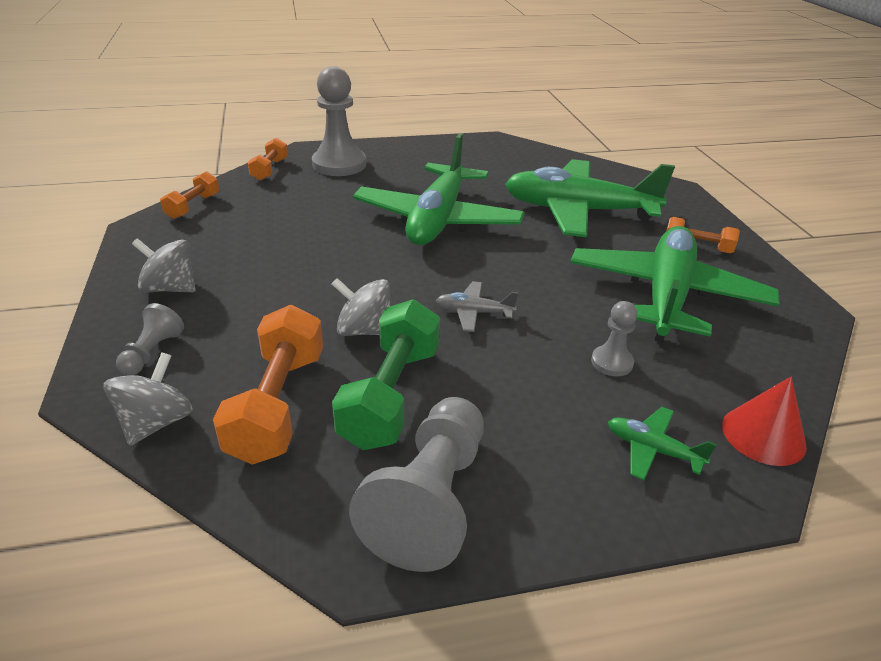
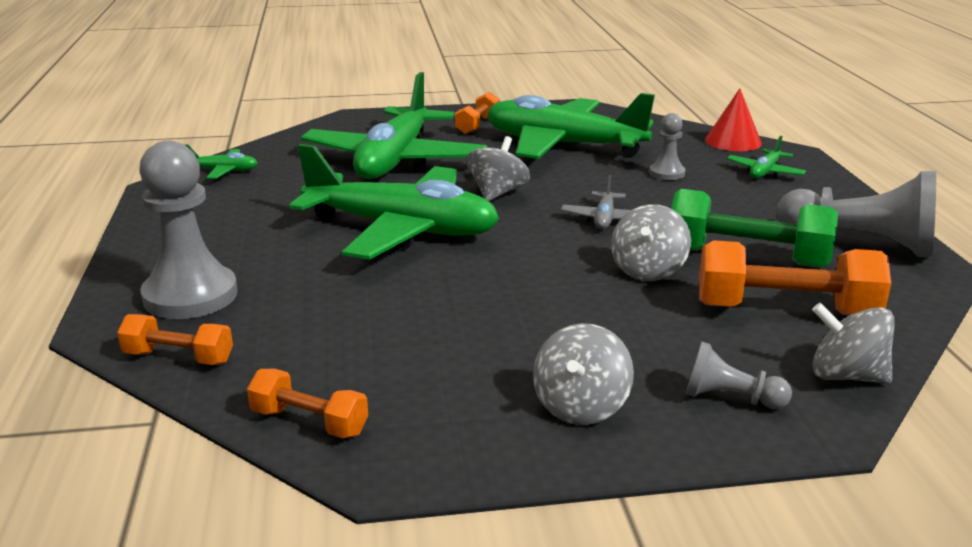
camera: 85 degrees left, 10 degrees down
(520, 258) = (497, 193): none -> grey spinning top
(529, 153) = (223, 171): none -> green plane

